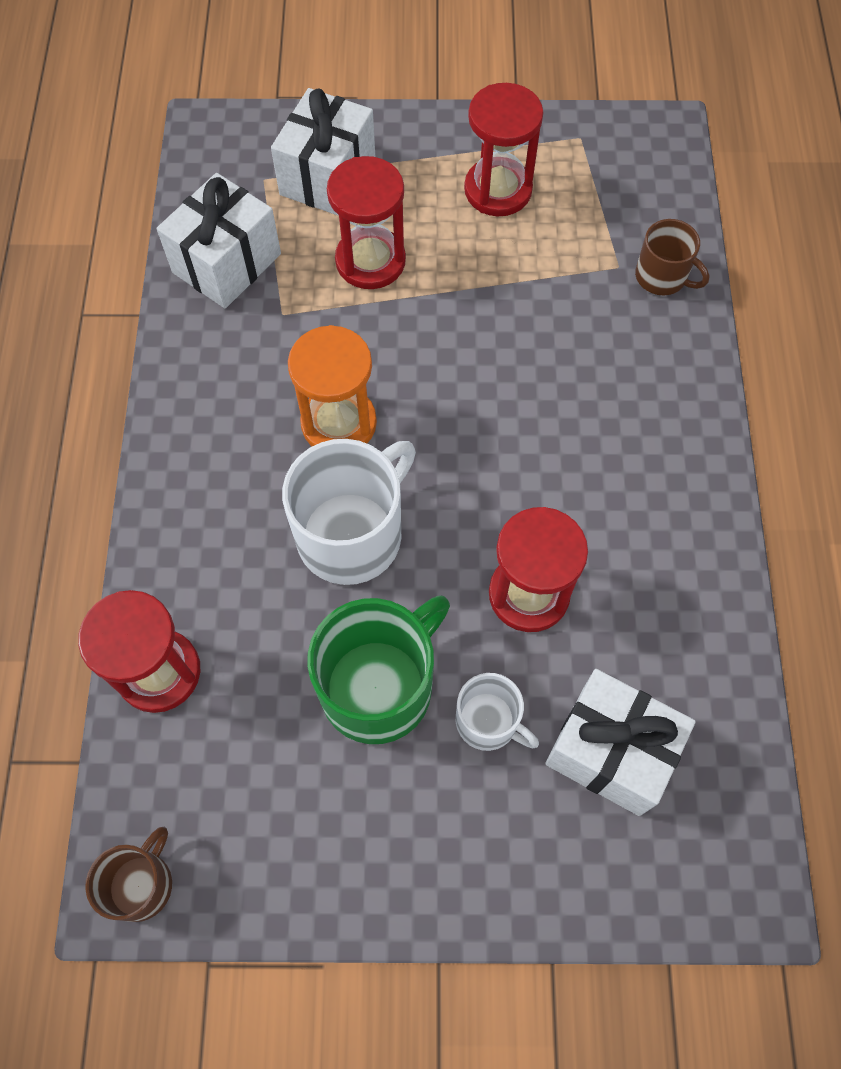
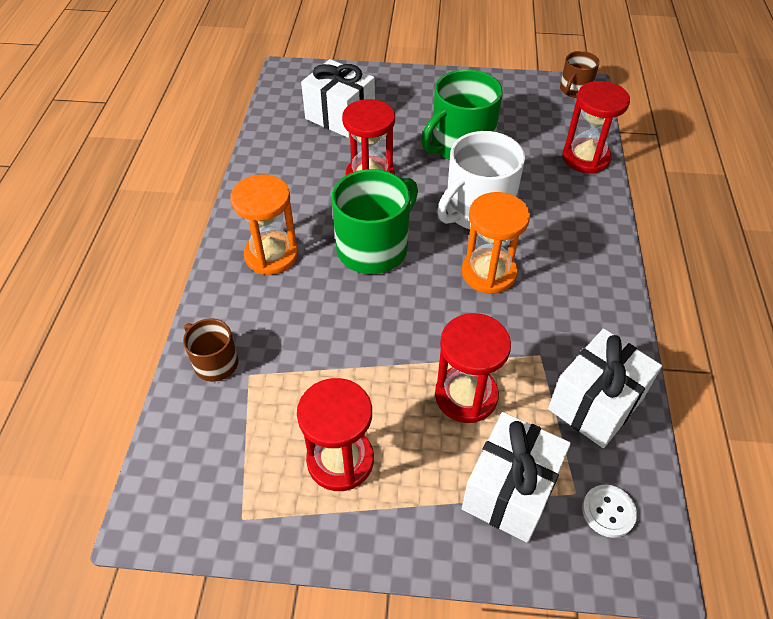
camera: 175 degrees left, 15 degrees down
(235, 166) = (608, 511): none -> white button
(488, 721) = (402, 130): white mug -> none
(501, 452) = (374, 248): none -> green mug
(643, 429) = (271, 255): none -> orange hourglass

